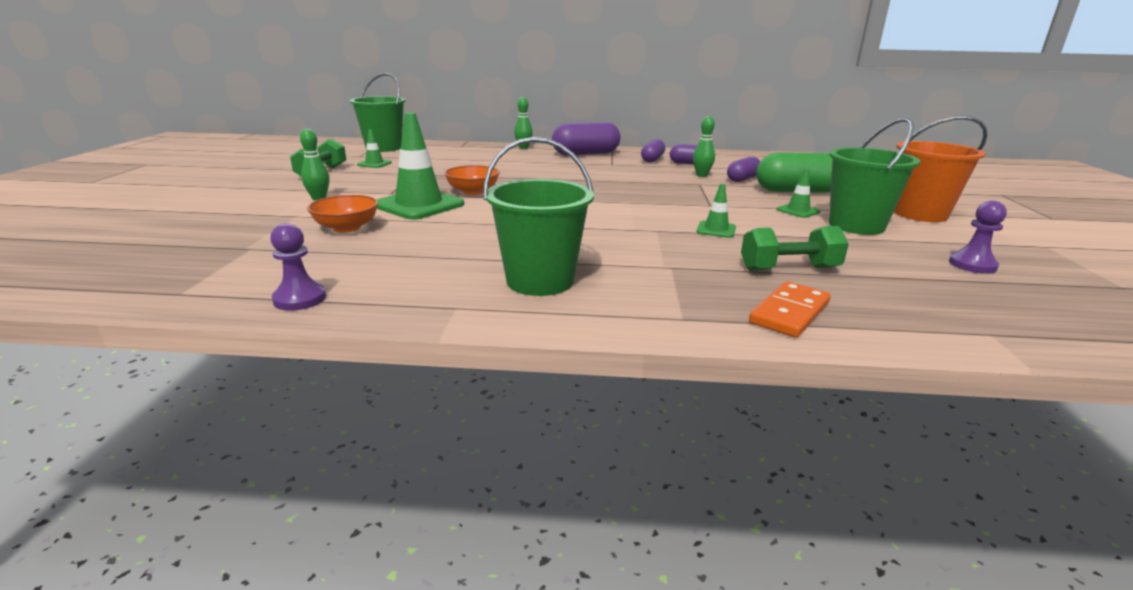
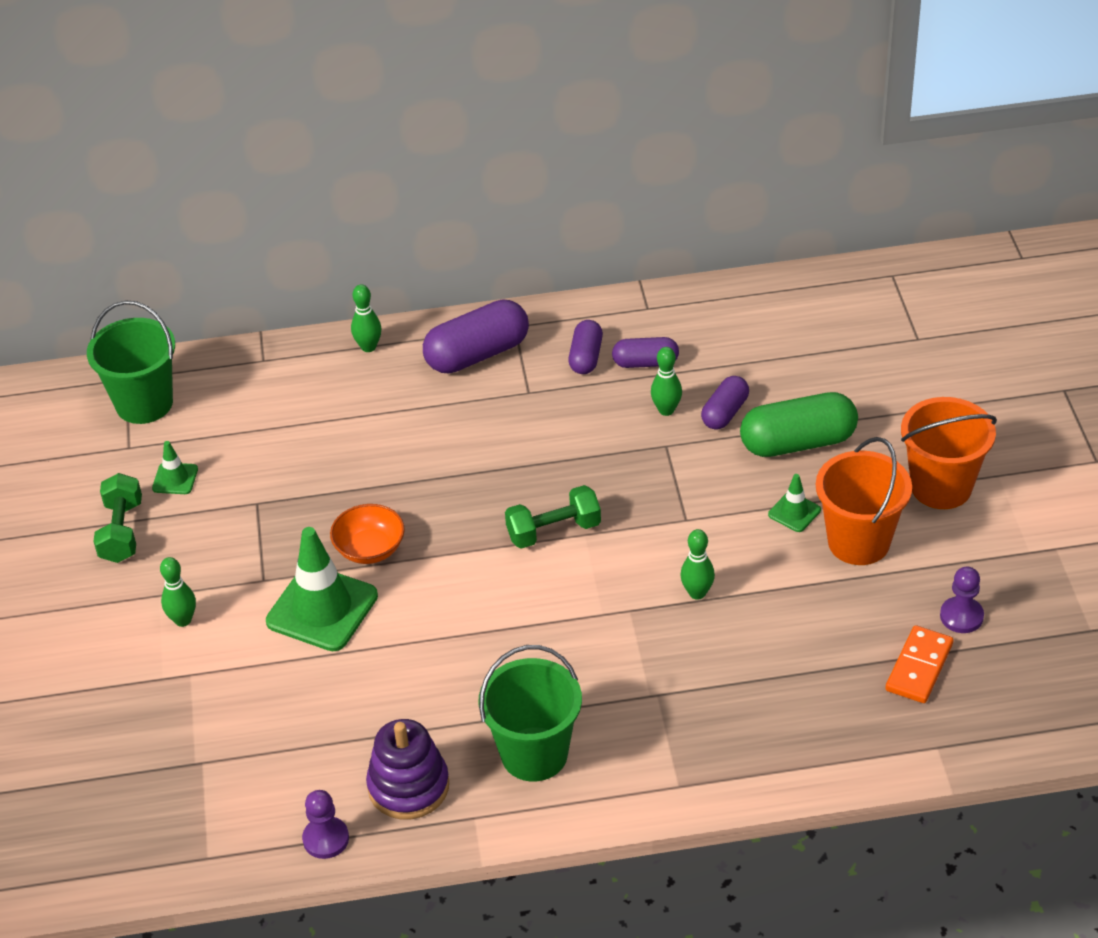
camera: 10 degrees left, 20 degrees up
(346, 228) = (273, 691): orange bowl -> none
(408, 282) = (408, 786): none -> purple stacking toy
(716, 230) = (697, 593): green traffic cone -> green bowling pin
(789, 269) = (775, 670): green dumbbell -> green dumbbell (553, 531)
(789, 313) = (771, 754): orange domino -> orange domino (919, 667)
(856, 225) = (858, 542): green bucket -> orange bucket

